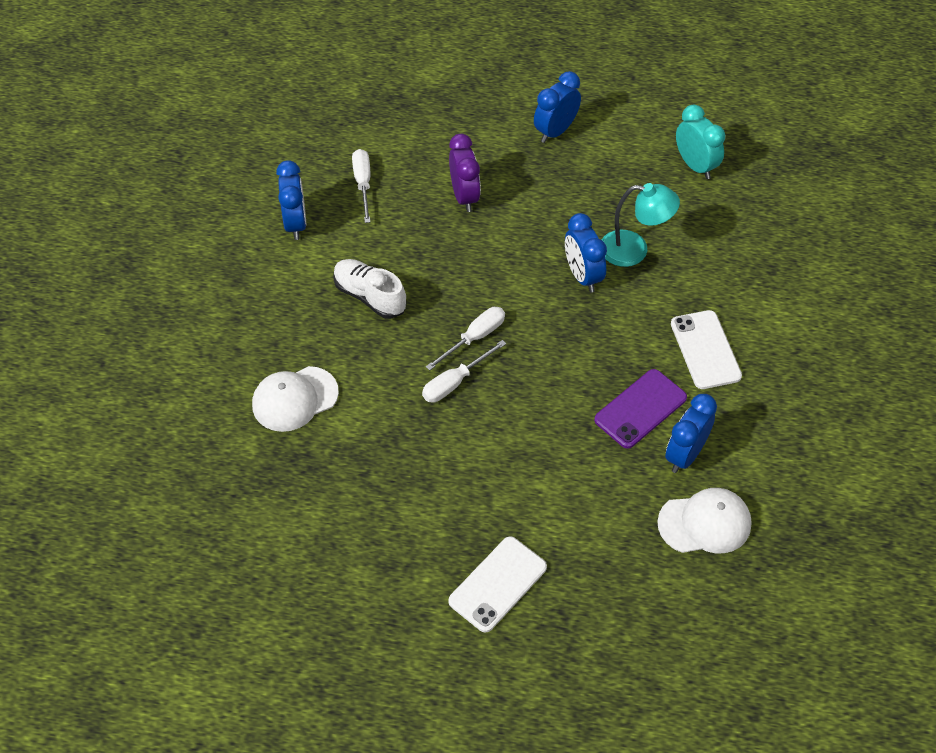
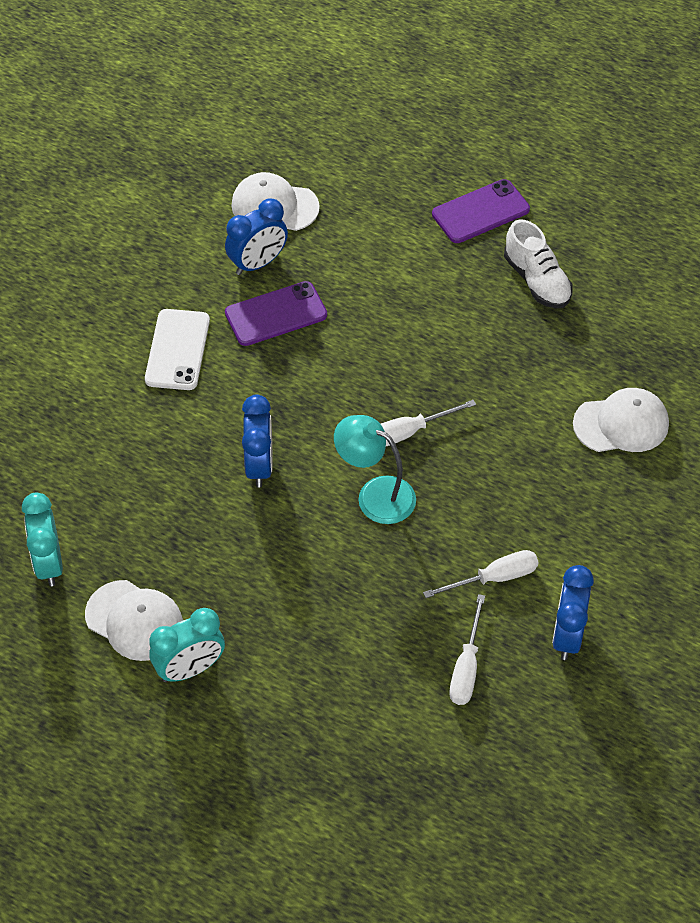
camera: 160 degrees left, 0 degrees up
(370, 296) = (506, 513): white shoe -> white shoe (537, 280)
(455, 382) = (448, 393): white screwdriver -> white screwdriver (494, 578)
(464, 196) = (347, 609): purple clock -> none
(497, 584) = (480, 212): white phone -> purple phone
(555, 131) = (190, 669): blue clock -> turquoise clock
(611, 148) = (134, 620): none -> white cap
(634, 250) = (185, 478): turquoise lamp -> turquoise lamp (375, 495)

